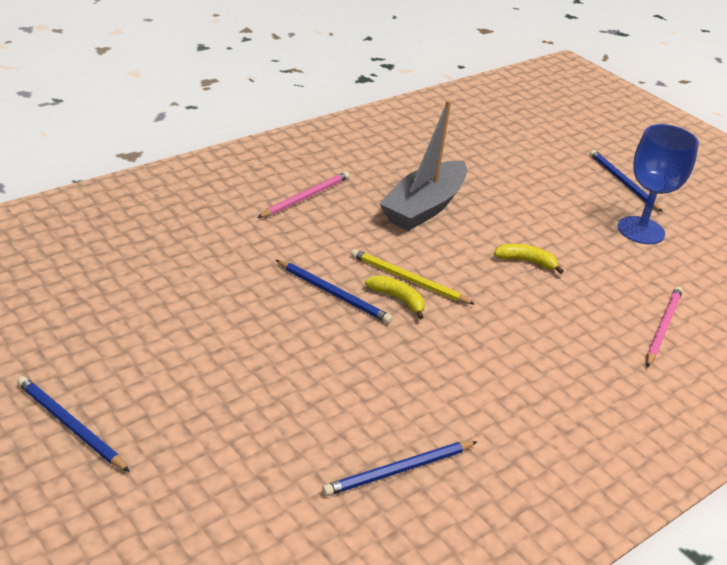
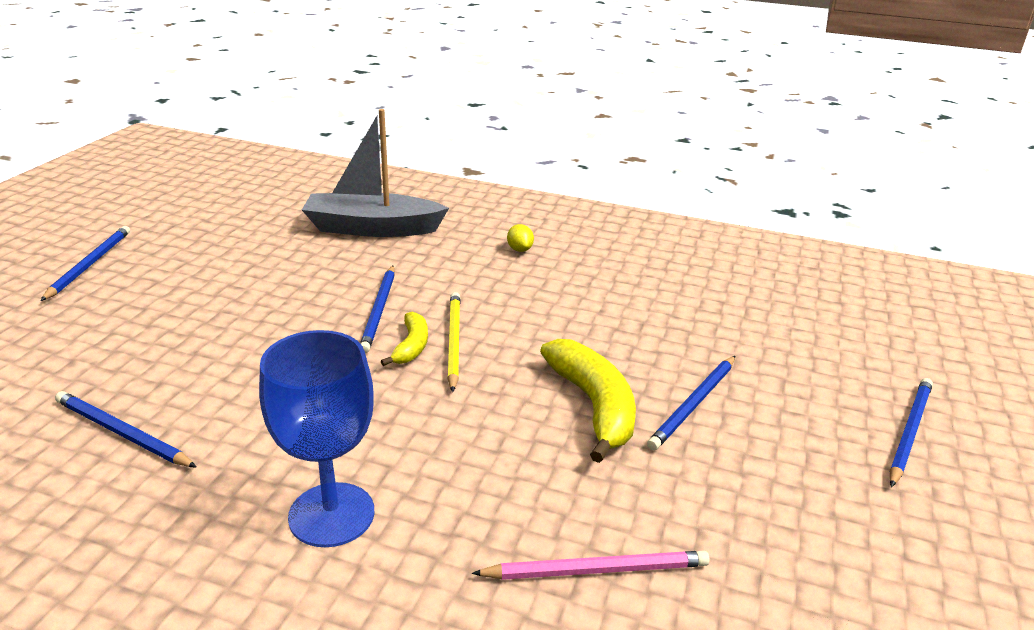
camera: 60 degrees right, 5 degrees down
(306, 197) = (519, 249): pink pencil -> yellow lemon
(424, 207) = (601, 310): grey boat -> grey boat (372, 228)
(526, 261) = (593, 406): yellow banana -> yellow banana, size x1.82
(551, 229) = (693, 404): none -> blue pencil
(641, 230) = (813, 482): blue goblet -> blue goblet (331, 514)

